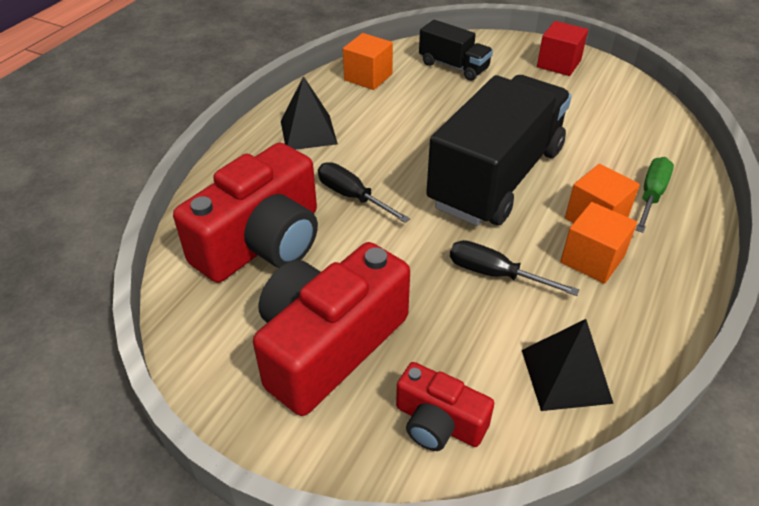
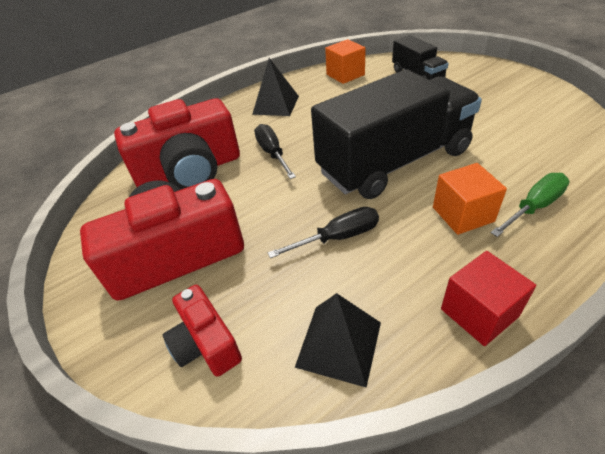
camera: 30 degrees right, 0 degrees up
(494, 274) = (338, 237): black screwdriver -> black screwdriver turned 105 degrees clockwise
(558, 64) = (512, 84): red cube -> red cube (479, 312)
(592, 259) = (435, 248): orange cube -> none

